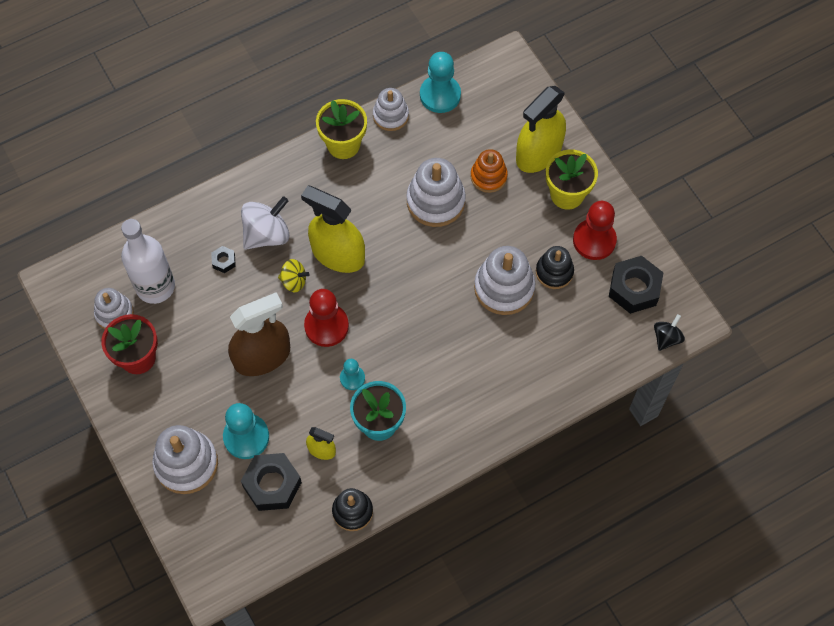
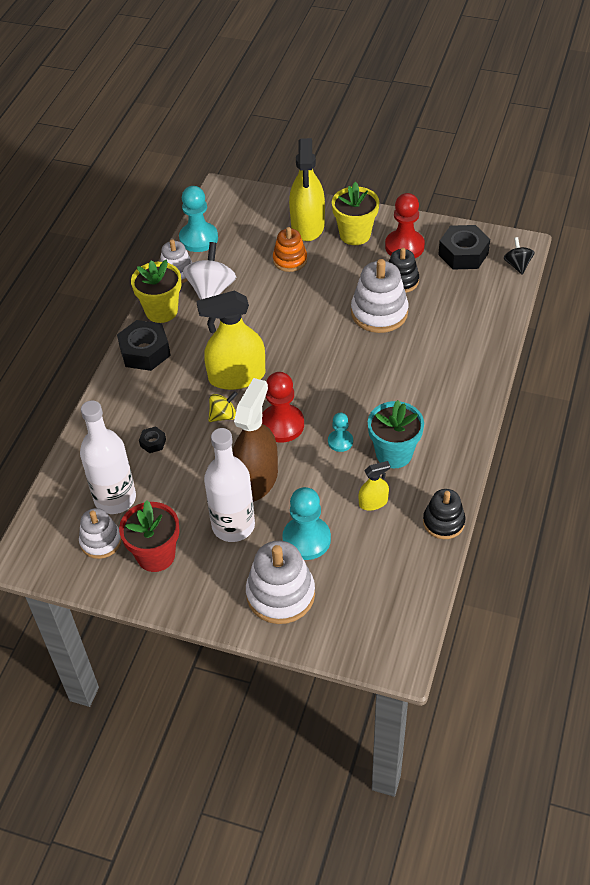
camera: 40 degrees left, 15 degrees down
(209, 380) = (233, 525): none -> white bottle
(267, 234) = (167, 402): white spinning top -> white spinning top (211, 290)
(272, 485) = (364, 554): black nut -> black nut (145, 352)
(435, 201) = (270, 298): white stacking toy -> none

